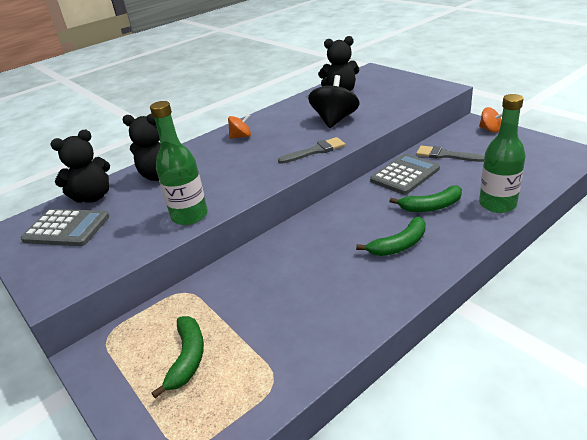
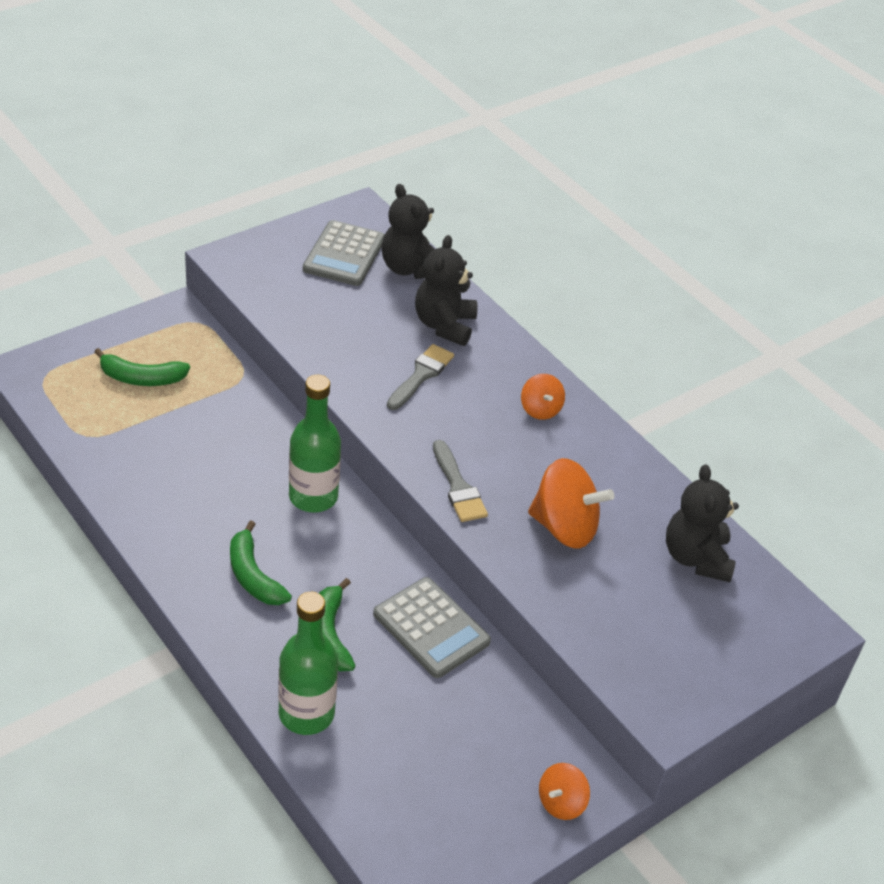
camera: 85 degrees right, 10 degrees up
(189, 216) = (328, 352): green bottle -> green bottle (313, 497)
(334, 120) = (564, 527): black spinning top -> orange spinning top
(445, 155) = (480, 700): grey brush -> grey brush (421, 375)

